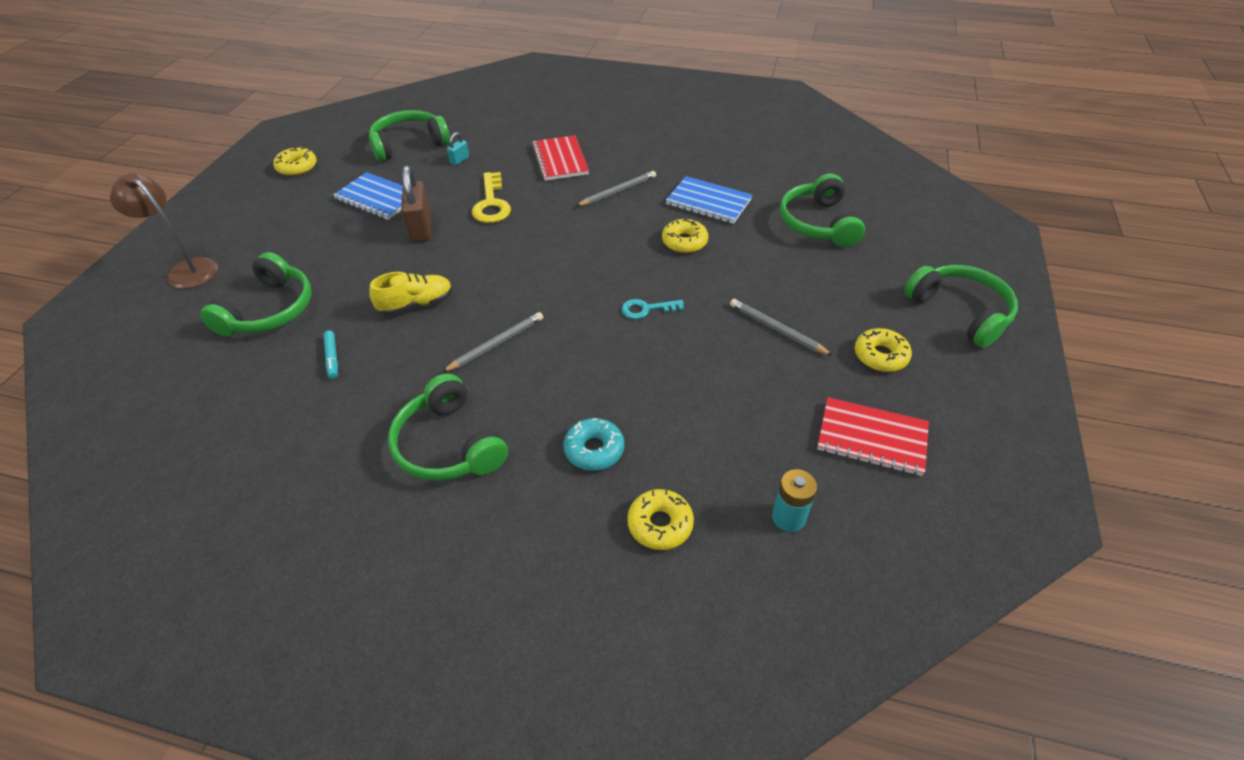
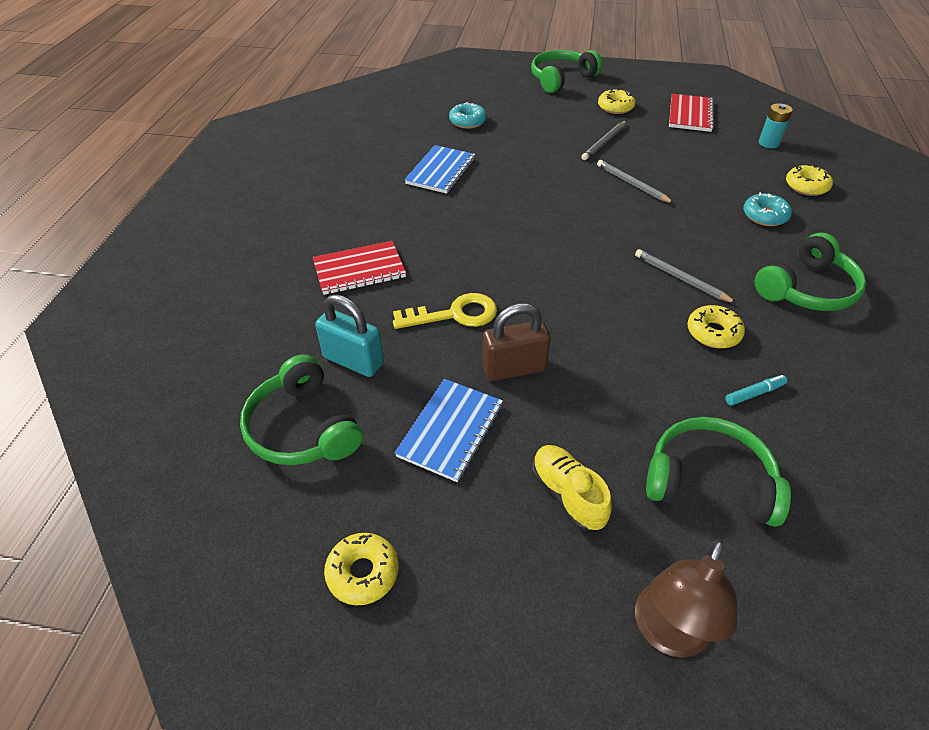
camera: 95 degrees left, 0 degrees up
(416, 304) = (649, 344): yellow shoe -> yellow shoe (567, 495)
(459, 160) = (353, 361): turquoise padlock -> turquoise padlock, size x2.07
(618, 191) = (425, 224): grey pencil -> grey pencil (632, 184)
(646, 309) = (602, 199): turquoise key -> none
(684, 242) = (505, 183): yellow donut -> yellow donut (713, 333)
(818, 223) = (467, 121): green headphones -> turquoise donut

